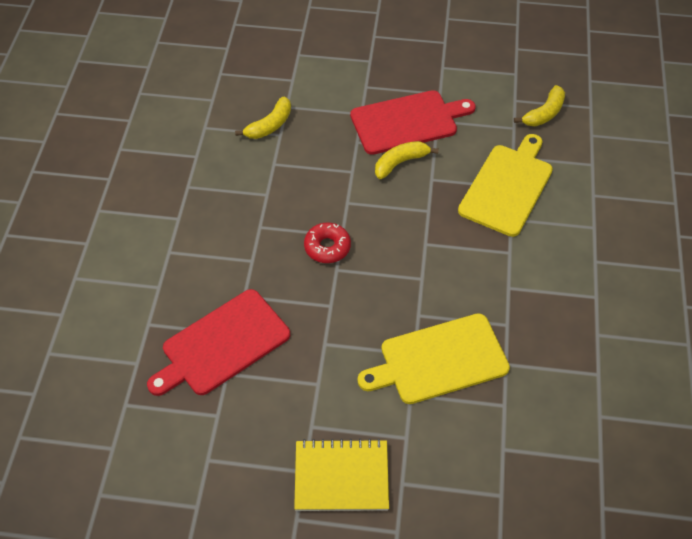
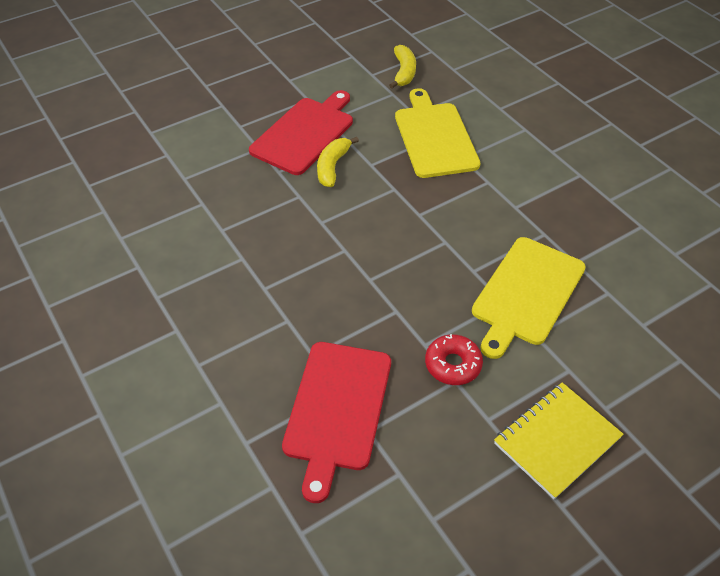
camera: 40 degrees left, 5 degrees down
(270, 125) = (184, 201): yellow banana -> none
(327, 247) = (343, 267): red donut -> red donut (453, 364)

